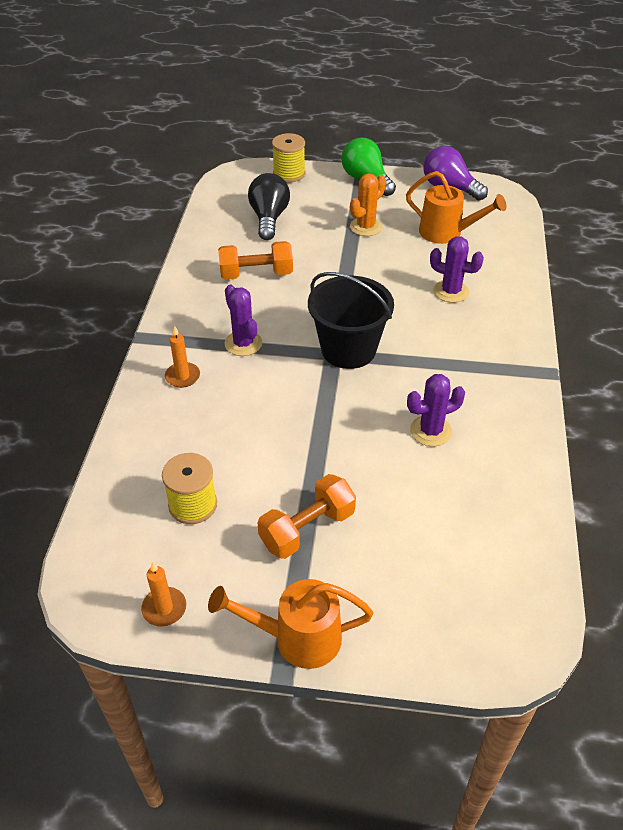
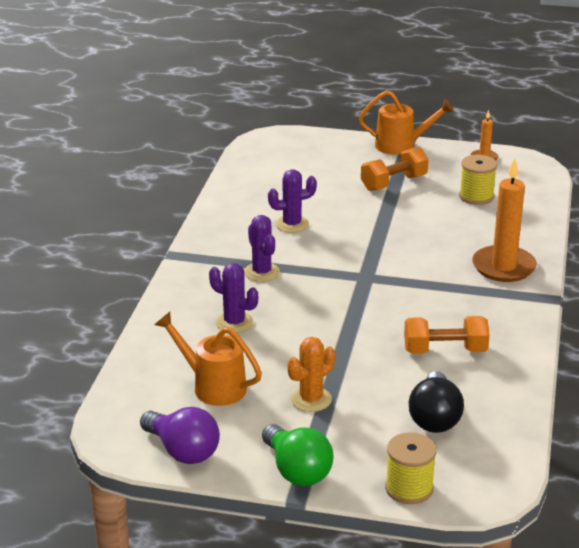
camera: 175 degrees left, 15 degrees down
(182, 376) = (503, 267): orange candle -> orange candle, size x2.01
(243, 343) = (451, 288): purple cactus -> purple cactus (262, 272)
(348, 349) = (351, 279): black bucket -> none

